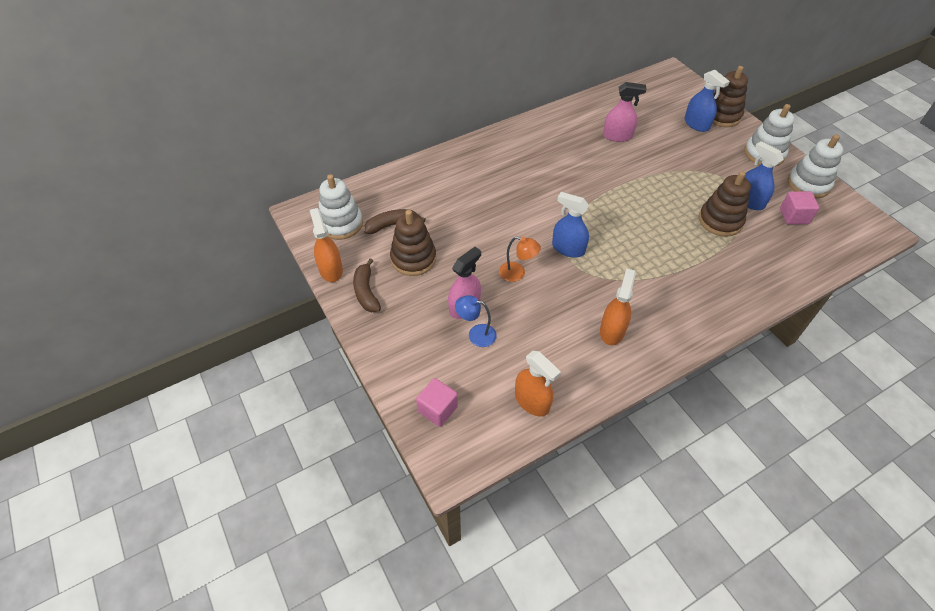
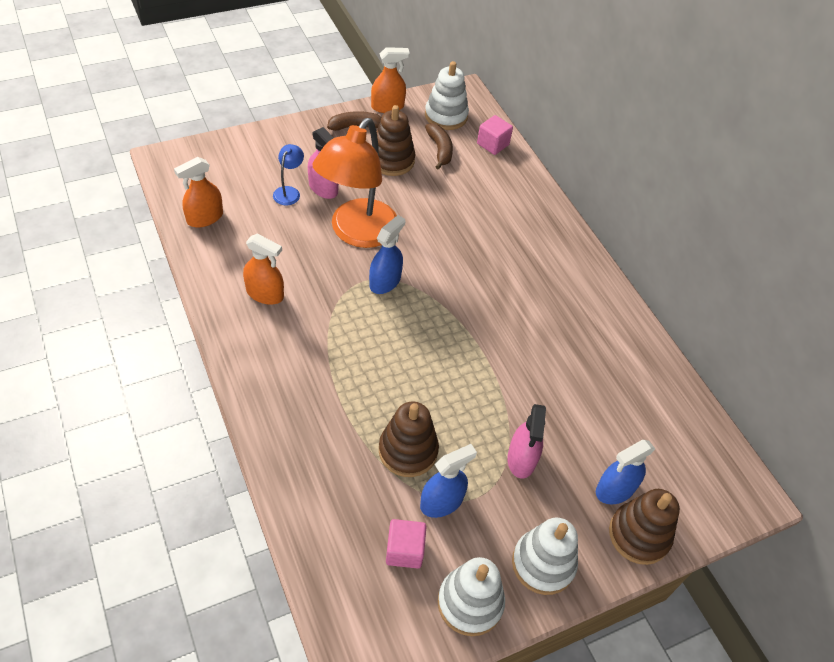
camera: 90 degrees right, 0 degrees up
(437, 409) = (218, 158): pink cube -> pink cube (493, 144)
(517, 273) = (357, 233): orange lamp -> orange lamp, size x2.45
(617, 136) = (584, 378): pink spray bottle -> pink spray bottle (521, 459)

